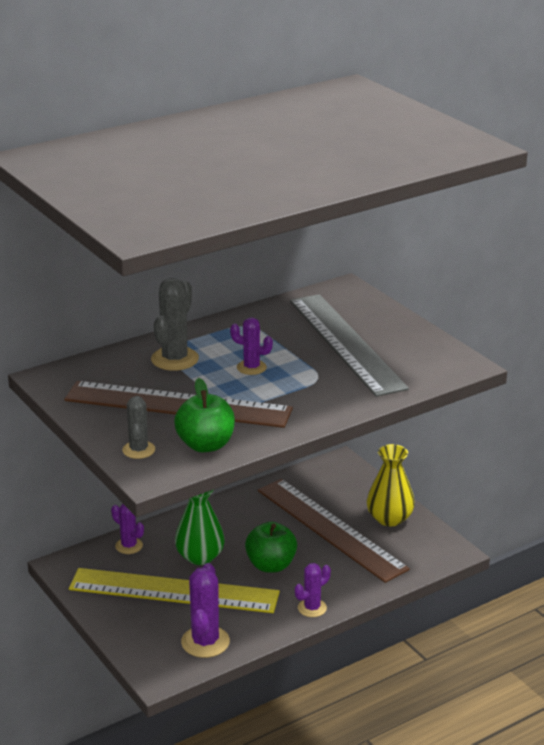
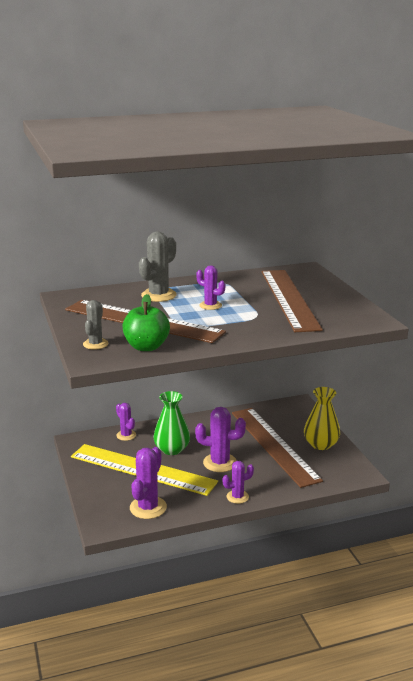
camera: 15 degrees right, 5 degrees down
(271, 565) = (220, 463): green apple -> purple cactus
(345, 343) = (289, 299): grey ruler -> brown ruler

